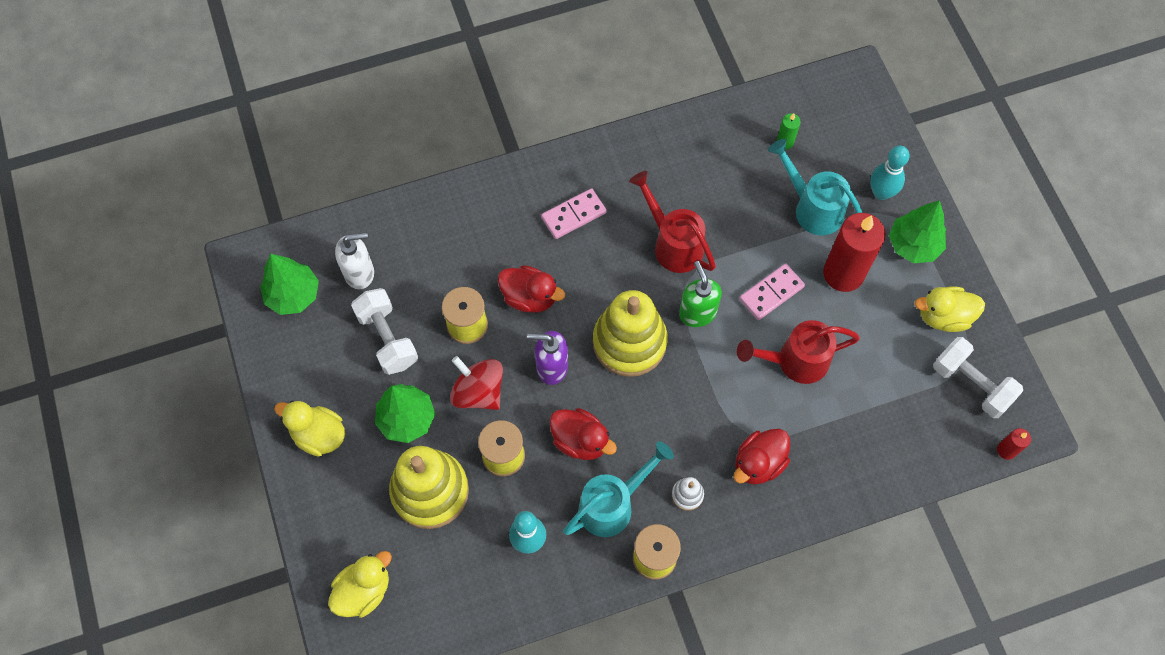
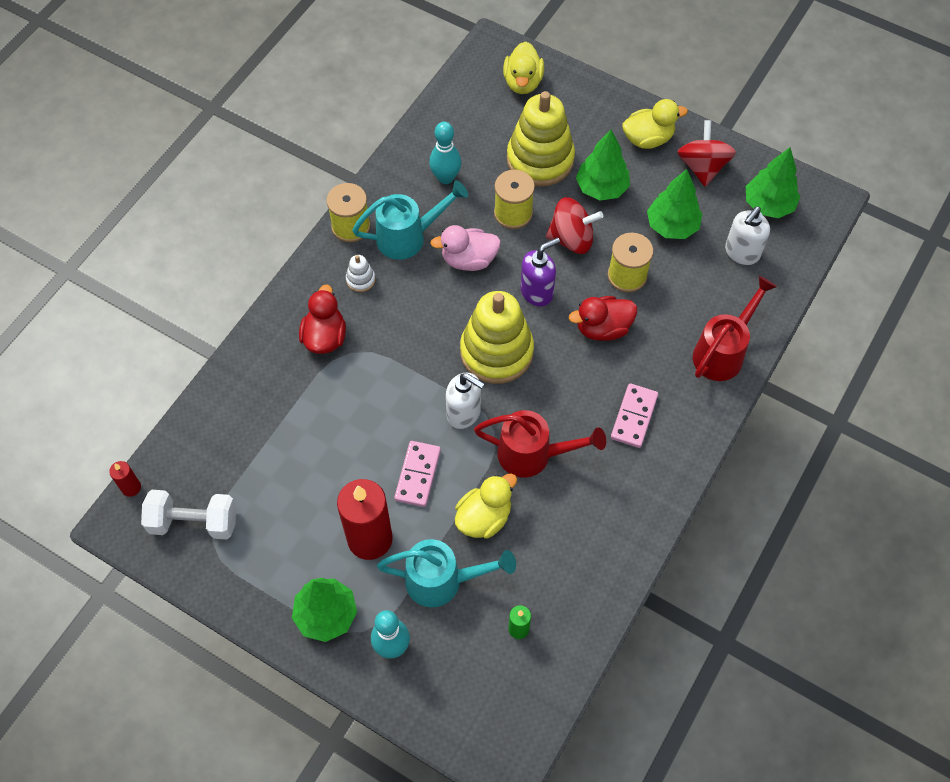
camera: 140 degrees right, 5 degrees down
(305, 371) = (702, 167): none -> red spinning top
(387, 338) = (672, 226): white dumbbell -> green tree
(580, 441) = (468, 260): red duck -> pink duck
(612, 504) = (408, 237): turquoise watering can -> turquoise watering can turned 120 degrees counterclockwise
(697, 313) = (464, 413): green soap dispenser -> white soap dispenser
(795, 361) = (355, 433): red watering can -> red watering can (723, 352)
(943, 316) = (255, 566): yellow duck -> yellow duck (484, 517)

